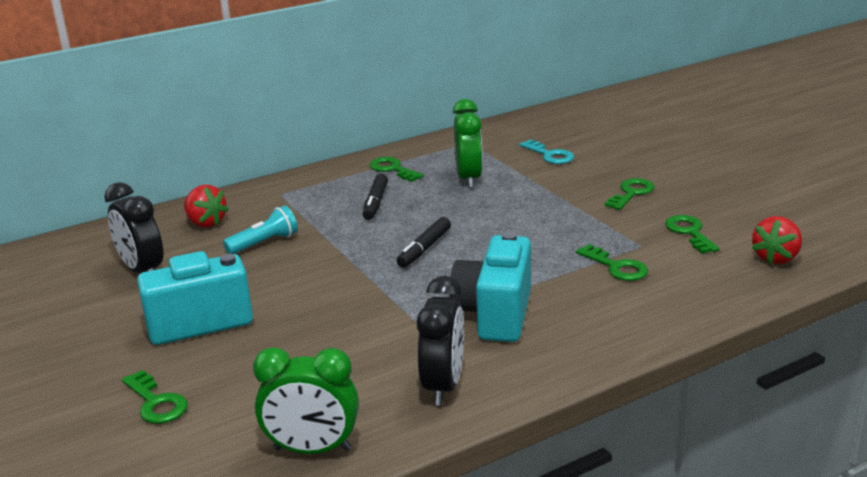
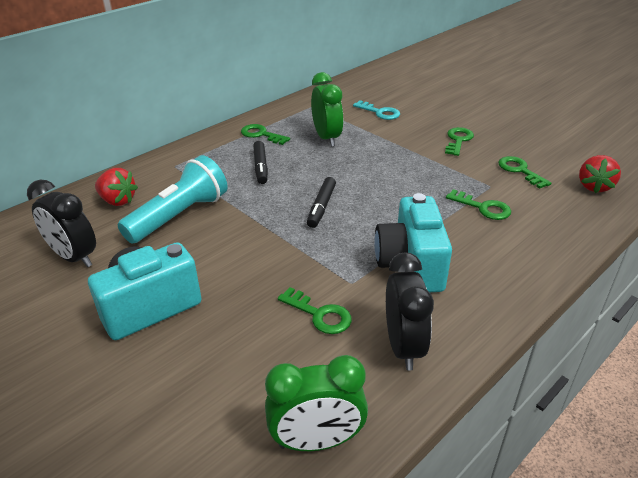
camera: 15 degrees left, 10 degrees up
(156, 403) = (139, 410): green key -> green key (320, 315)
(264, 243) = (179, 216): turquoise flashlight -> turquoise flashlight, size x1.72

